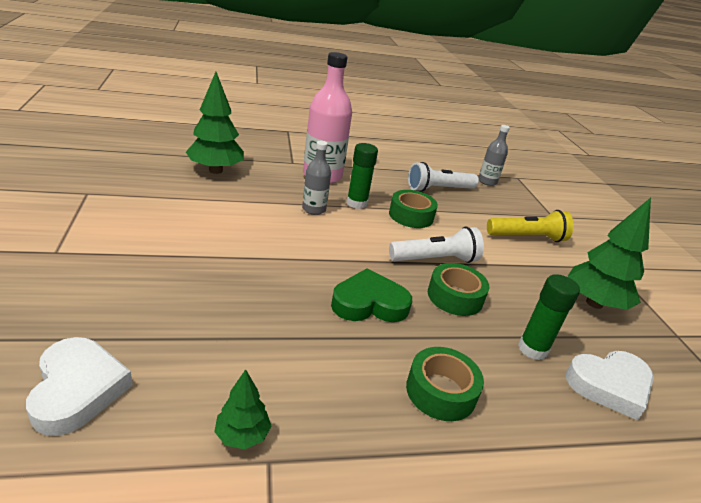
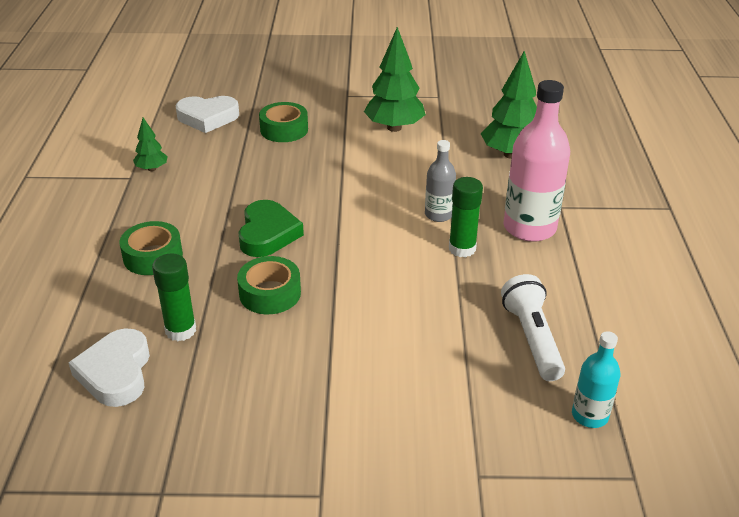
camera: 105 degrees right, 5 degrees up
(411, 216) = (440, 292): green tape -> green tape (284, 129)
(435, 260) = (339, 293): white flashlight -> none
(487, 181) = (589, 415): grey bottle -> turquoise bottle
(527, 237) = (399, 407): yellow flashlight -> none
(594, 303) = (240, 423): green tree -> green tree (394, 128)

